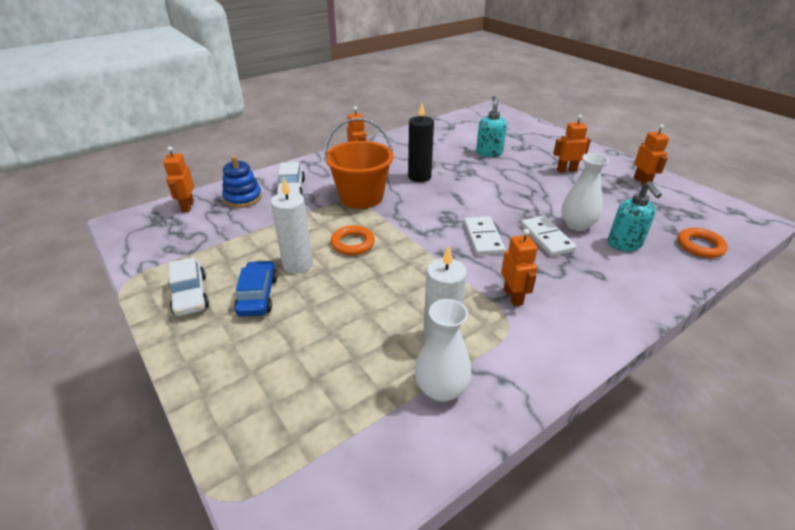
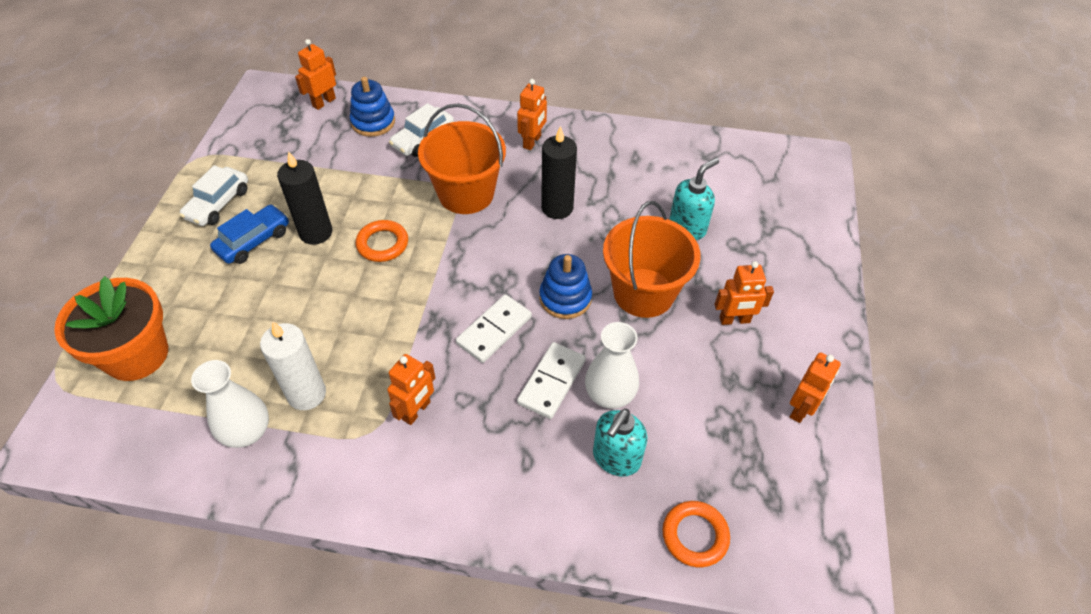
camera: 45 degrees right, 15 degrees up
(274, 420) = (136, 355): none -> orange flower pot
(298, 264) = (316, 232): white candle -> black candle
(489, 205) = (565, 298): none -> blue stacking toy
(517, 183) = (643, 293): none -> orange bucket
(566, 170) = (734, 320): orange robot -> orange robot turned 135 degrees clockwise

